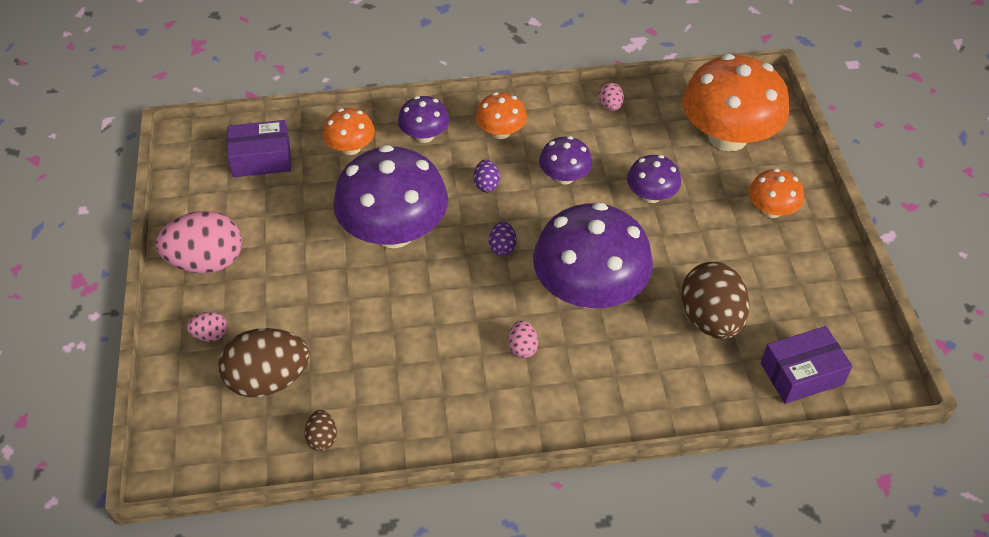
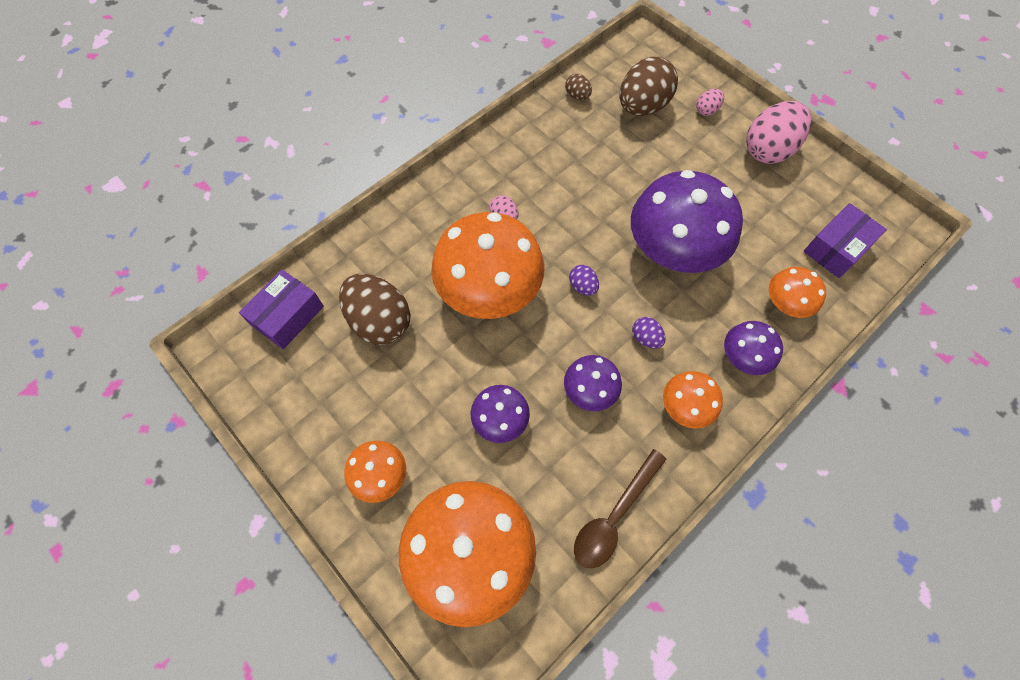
camera: 145 degrees right, 15 degrees up
(589, 290) = (489, 290): purple mushroom -> orange mushroom
(610, 106) = (614, 516): pink egg -> brown spoon

